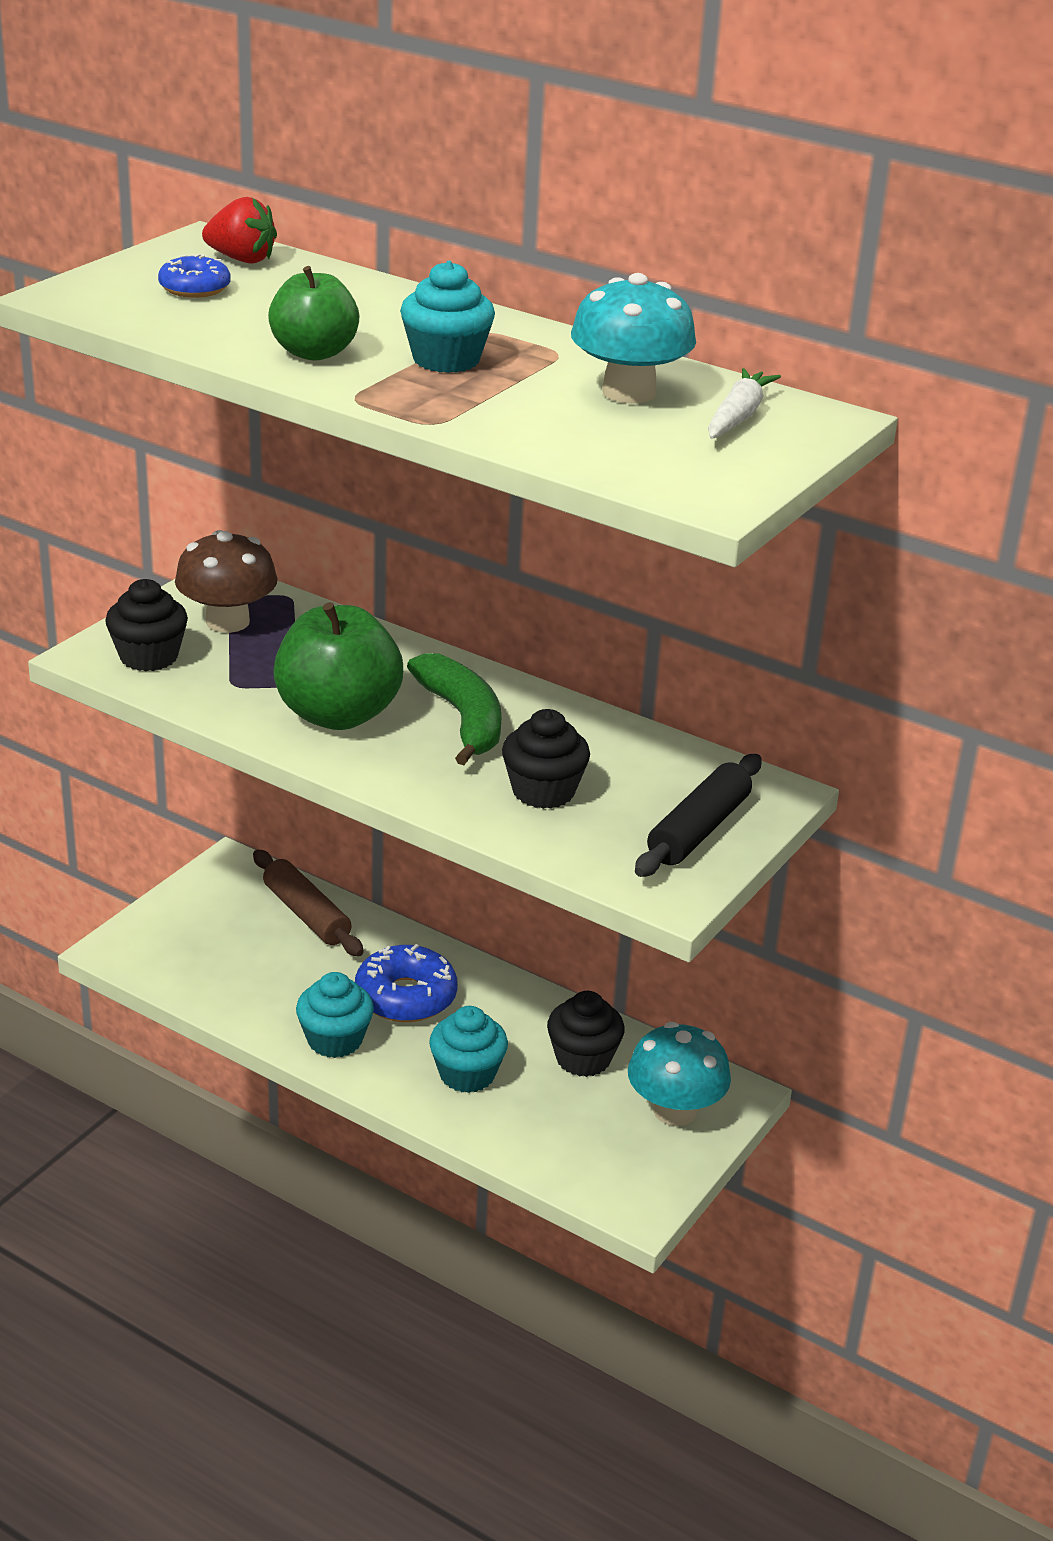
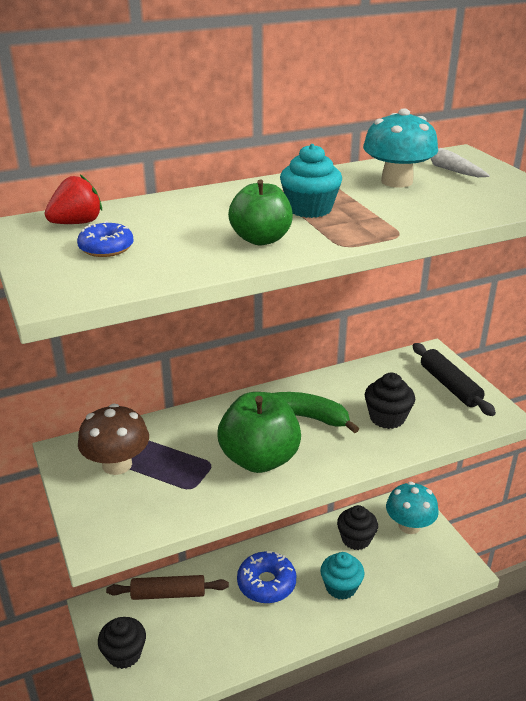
camera: 55 degrees left, 0 degrees up
(149, 657) = (125, 513): black cupcake -> black cupcake (124, 654)
(335, 1040) = (280, 629): turquoise cupcake -> none

